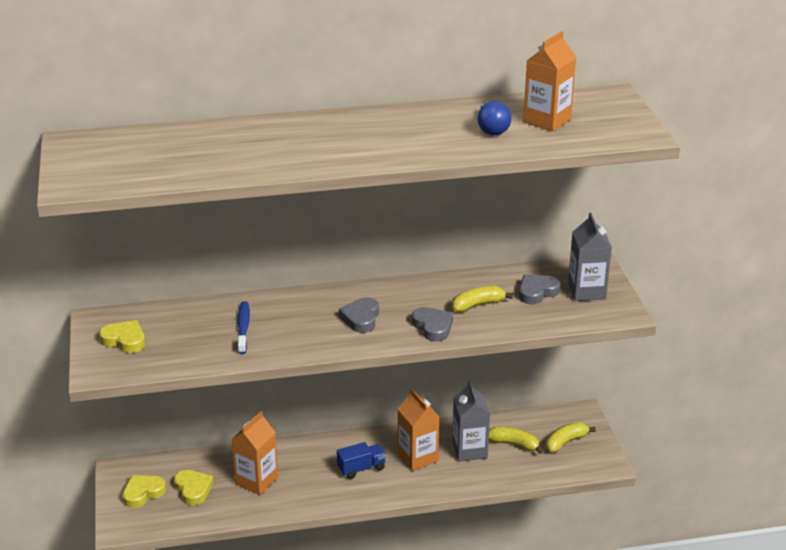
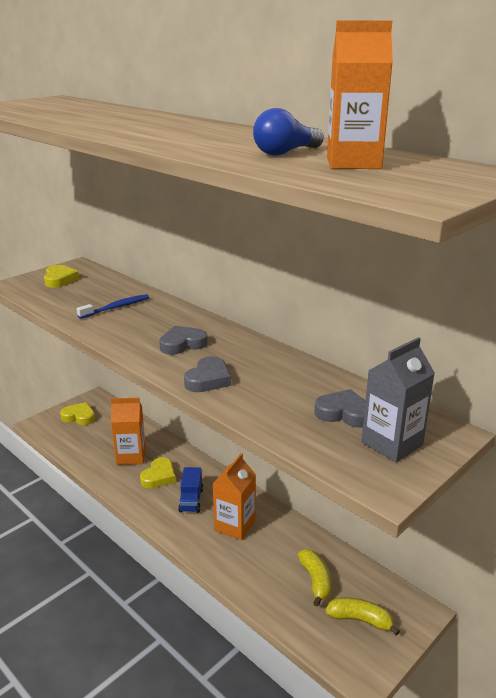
camera: 55 degrees right, 5 degrees down
(193, 489) = (99, 434): yellow heart -> yellow heart (159, 476)
(361, 468) = (191, 500): blue truck -> blue truck turned 60 degrees clockwise
(469, 450) = (276, 553): grey carton -> none
(477, 305) = (274, 389): yellow banana -> none

